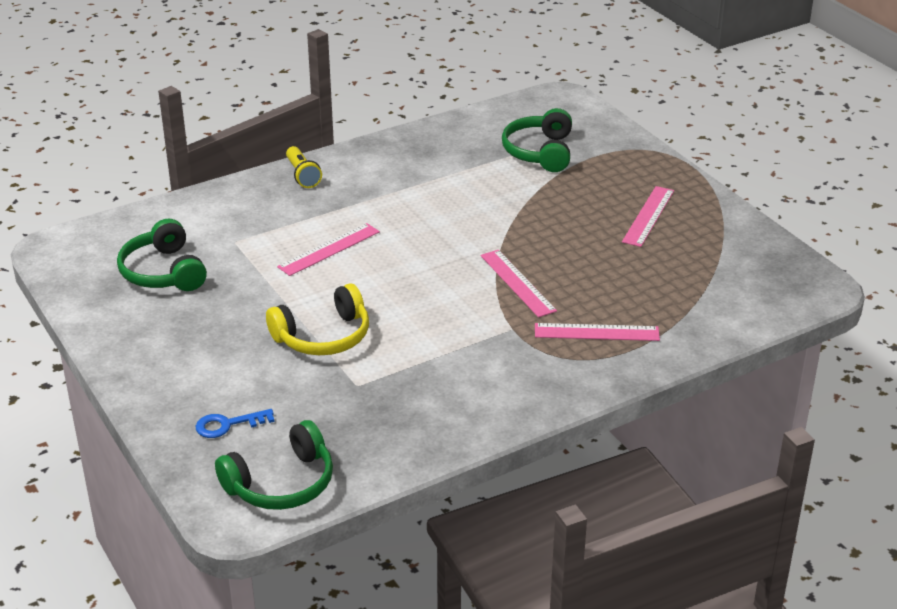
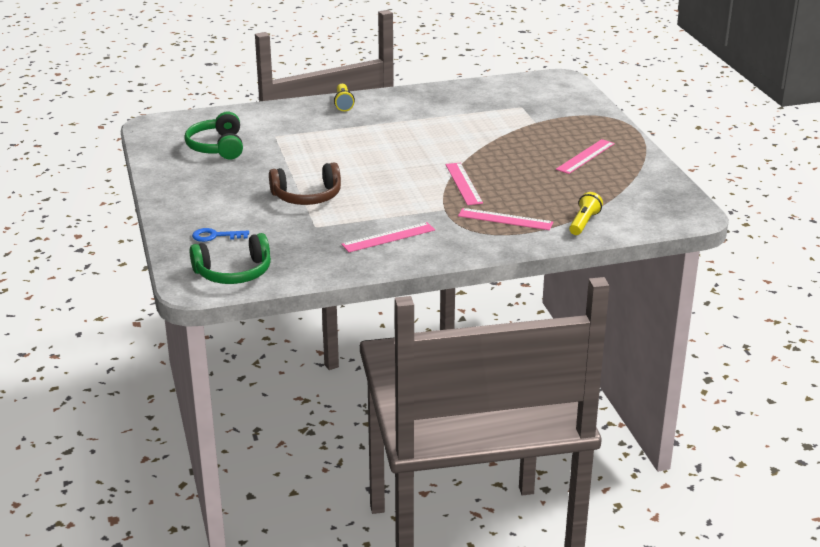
camera: 15 degrees right, 5 degrees down
(323, 336) = (307, 196): yellow headphones -> brown headphones
(329, 249) = (338, 148): pink ruler -> pink ruler (388, 237)
(540, 152) = (525, 109): green headphones -> none
(695, 321) = (584, 222): none -> yellow flashlight

